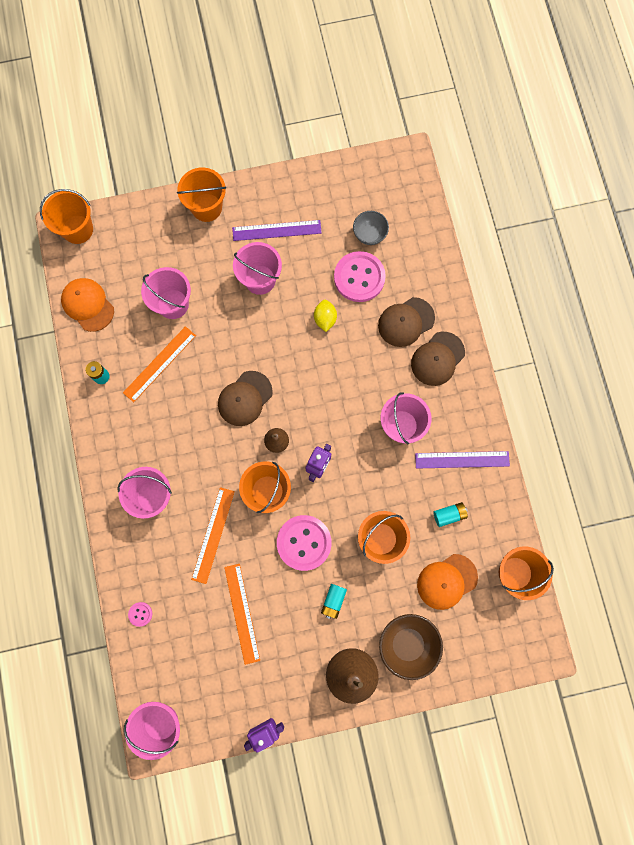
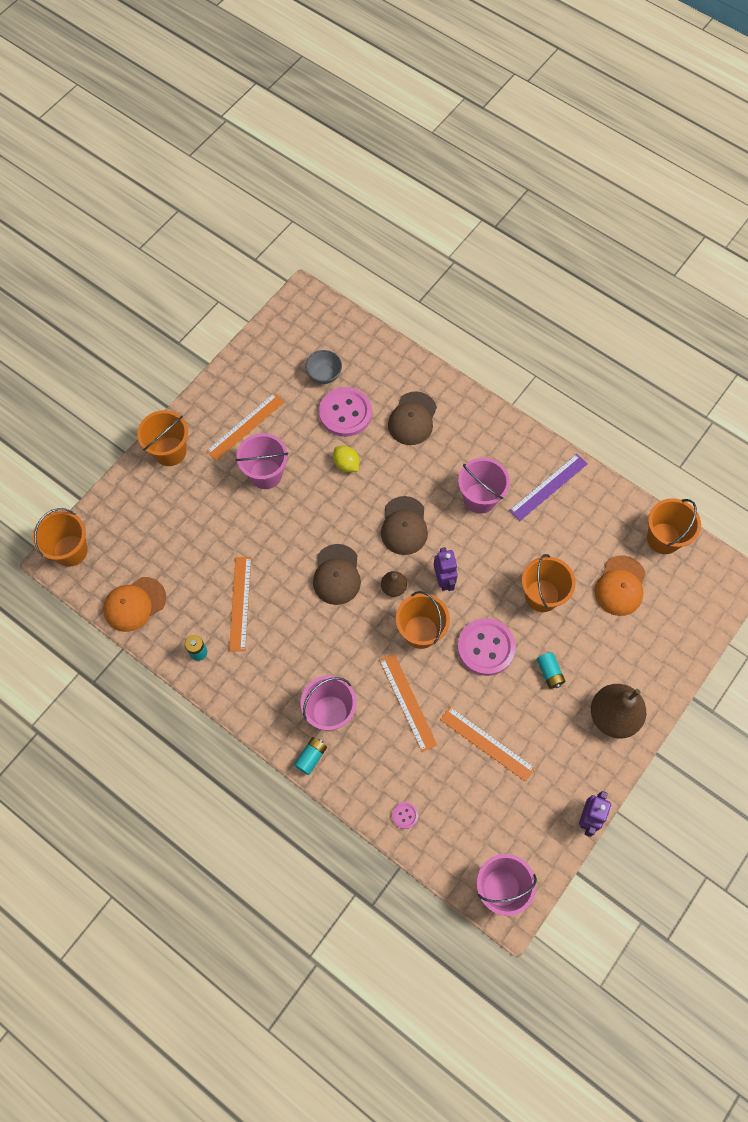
camera: 40 degrees left, 10 degrees down
(88, 305) = (134, 604): orange cap -> orange cap turned 45 degrees counterclockwise
(173, 304) = (209, 547): pink bucket -> none
(276, 230) = (245, 426): purple ruler -> orange ruler
(407, 644) = (634, 657): brown bowl -> none
(437, 359) = (461, 427): brown cap -> brown cap (404, 526)
(449, 515) = (576, 535): turquoise battery -> turquoise battery (311, 757)

